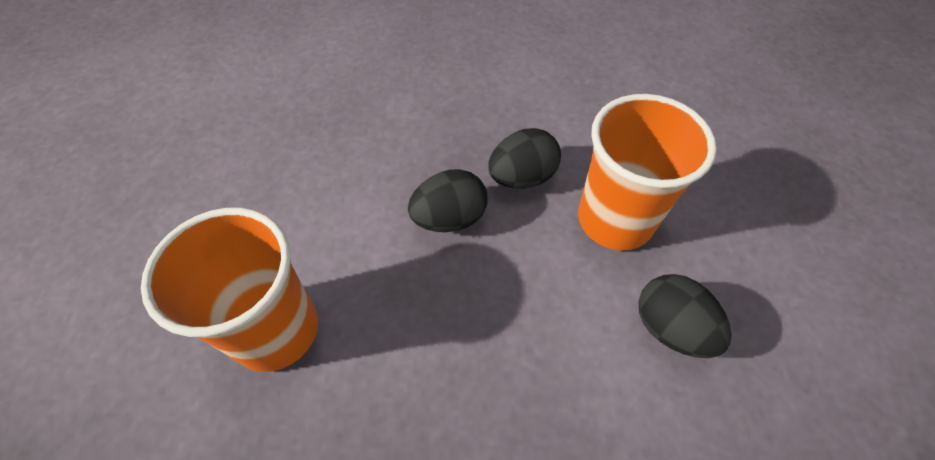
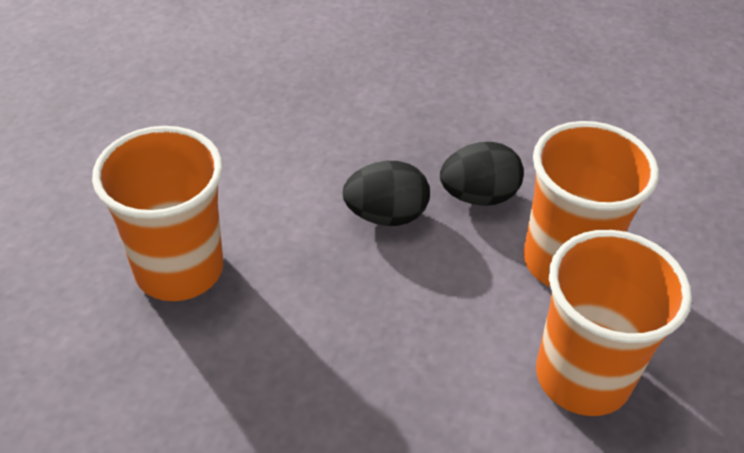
camera: 15 degrees right, 10 degrees down
(671, 328) = (582, 376): black egg -> orange cup

